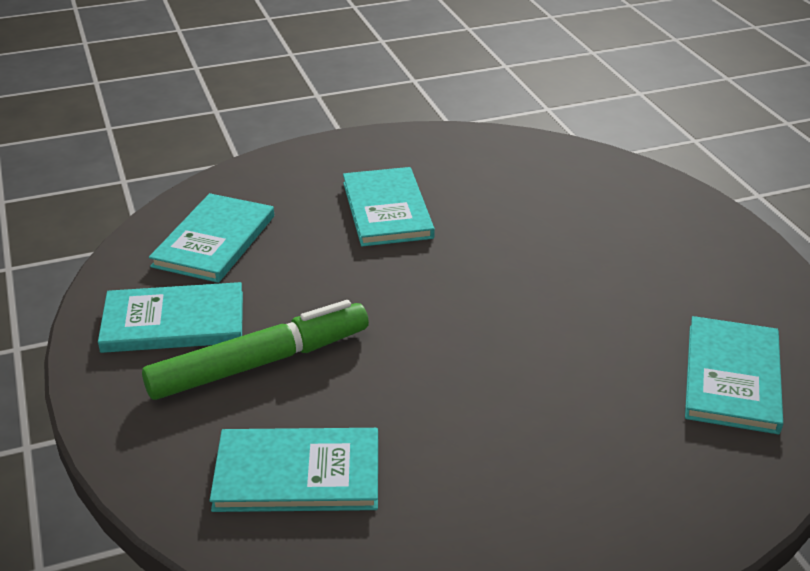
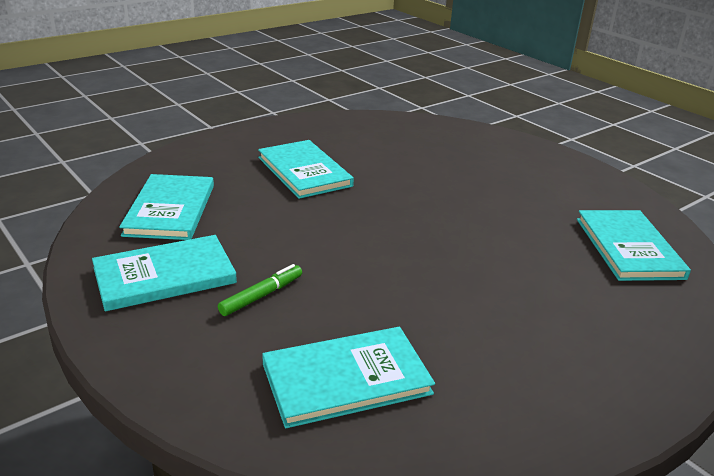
camera: 20 degrees left, 5 degrees down
(260, 363) = (261, 296): green marker -> green marker, size x0.47

